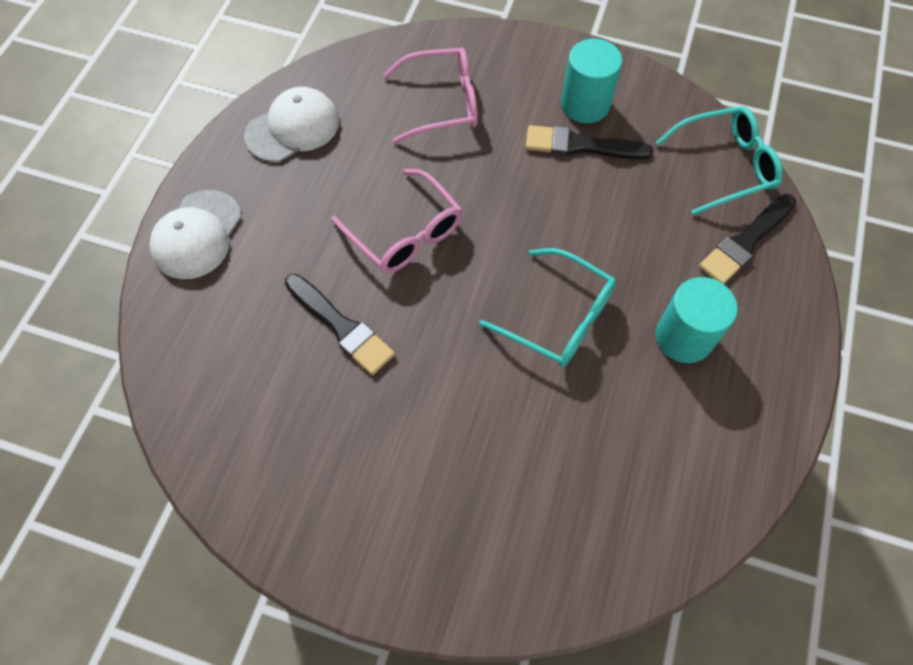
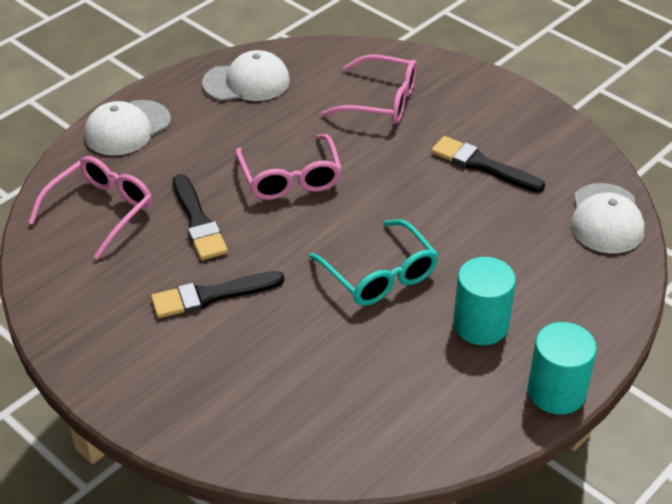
camera: 25 degrees right, 20 degrees down
(228, 355) = (100, 211): none -> pink glasses
(585, 104) = (507, 138): turquoise cylinder -> turquoise cylinder (556, 392)
(725, 166) = (606, 219): turquoise glasses -> white cap
(745, 242) = (586, 278): black brush -> black brush (211, 295)

